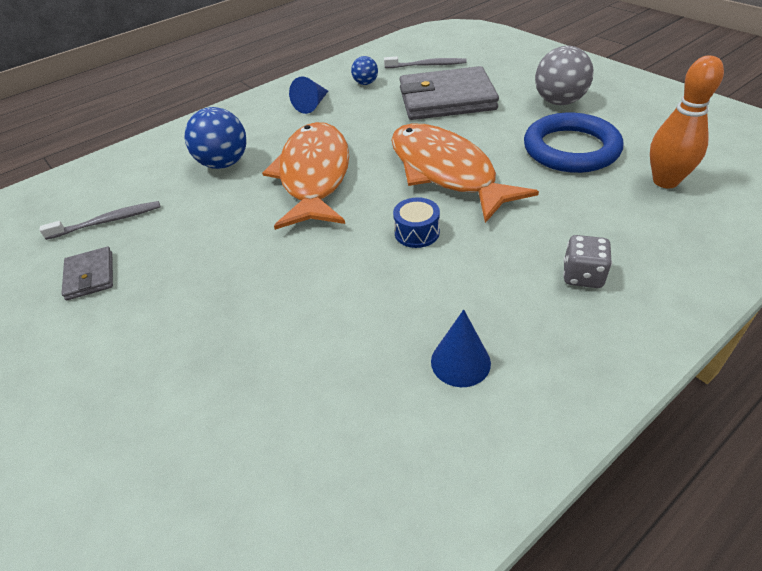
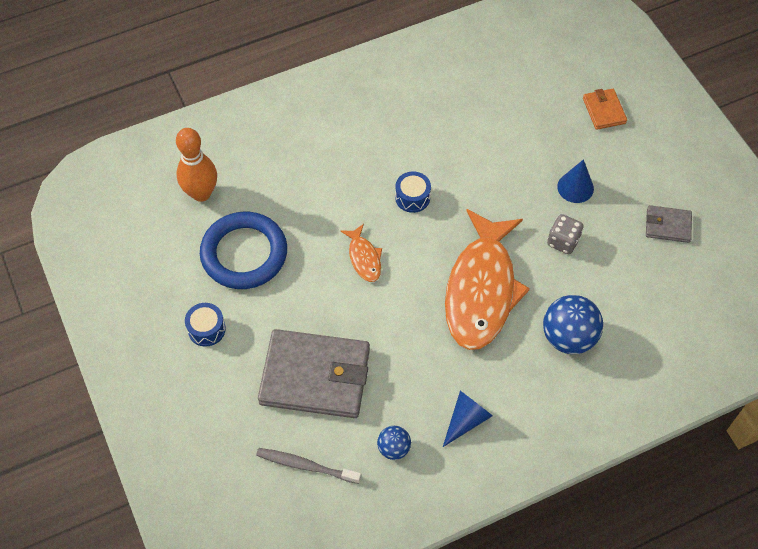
camera: 170 degrees left, 15 degrees up
(90, 276) = (667, 225): grey wallet -> grey wallet turned 75 degrees counterclockwise
(107, 221) = (670, 285): grey toothbrush -> none
(145, 416) = (604, 111): none -> orange wallet
(446, 172) = (364, 258): orange fish -> orange fish, size x0.43
(460, 362) = (420, 97): blue cone -> blue cone (575, 187)
(559, 102) = (206, 329): grey ball -> blue drum
(582, 276) = (319, 131): grey dice -> grey dice (563, 241)

